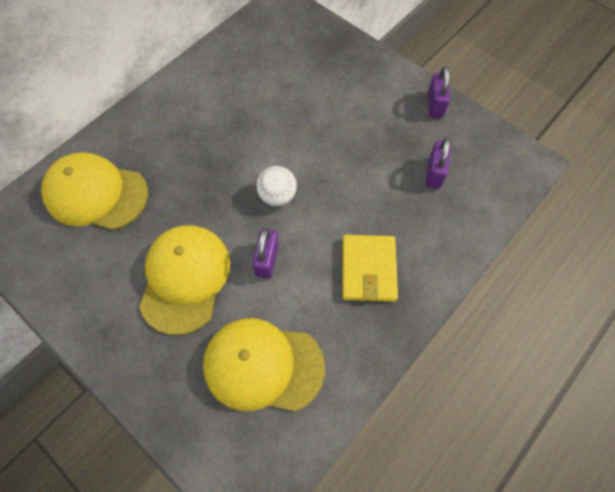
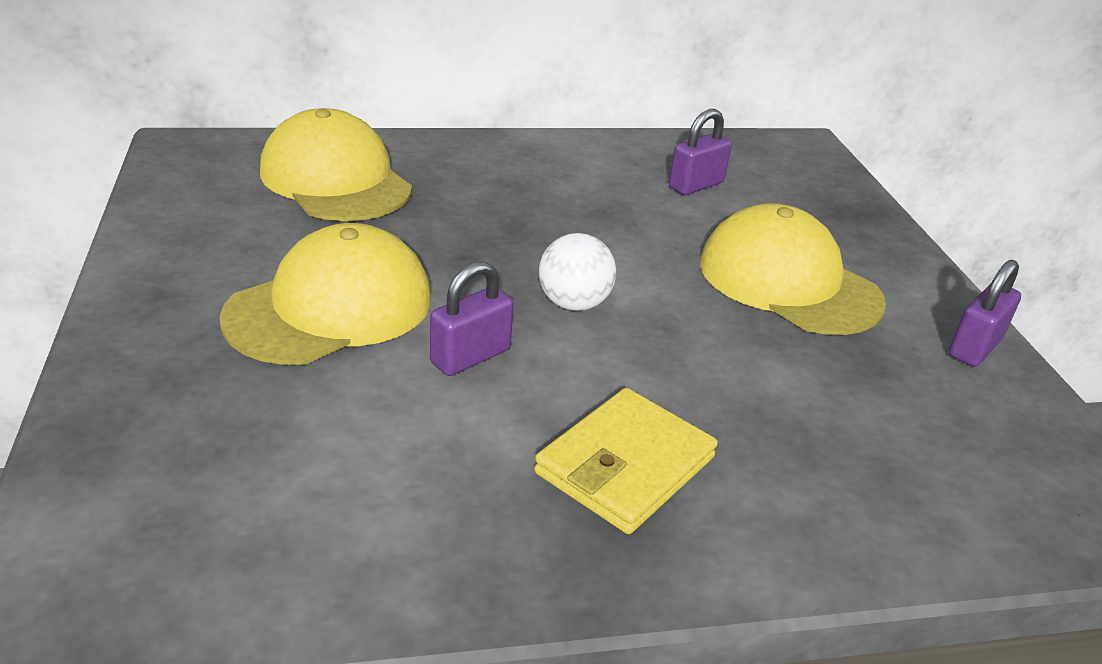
camera: 35 degrees right, 30 degrees down
(263, 365) = (304, 465): yellow cap -> yellow cap (788, 282)
(434, 173) = (889, 422): purple padlock -> purple padlock (696, 185)

